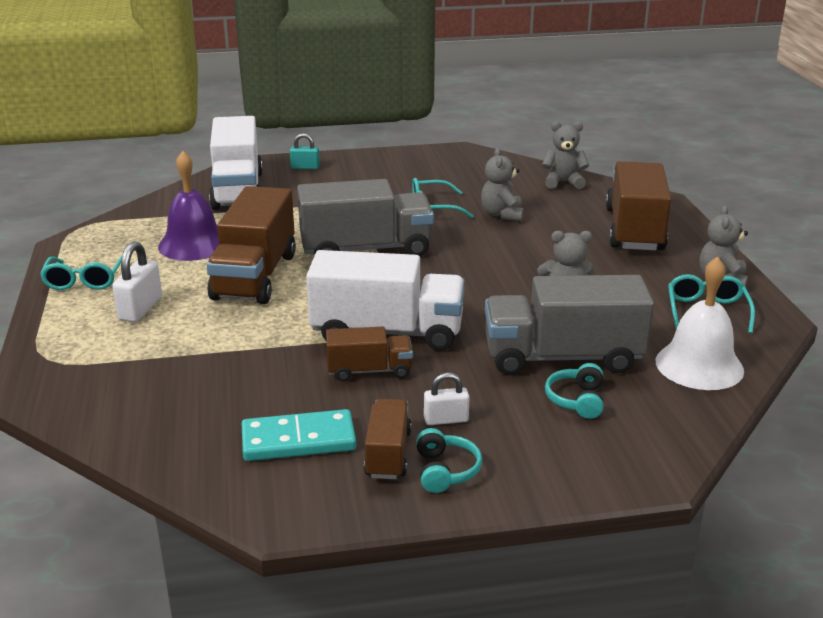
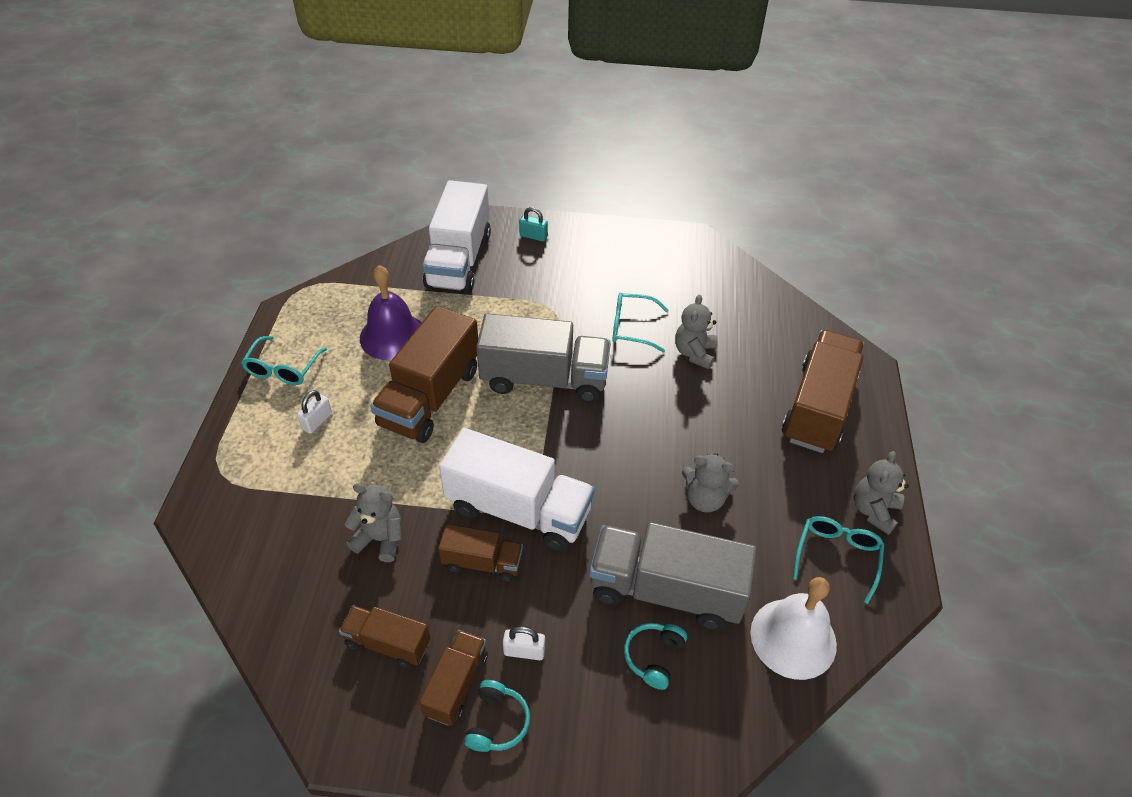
camera: 15 degrees right, 20 degrees up
(140, 309) = (317, 421): white padlock -> white padlock, size x0.65
(298, 440) = (387, 643): turquoise domino -> brown truck
(563, 182) = (776, 313): grey teddy bear -> grey teddy bear (380, 539)

